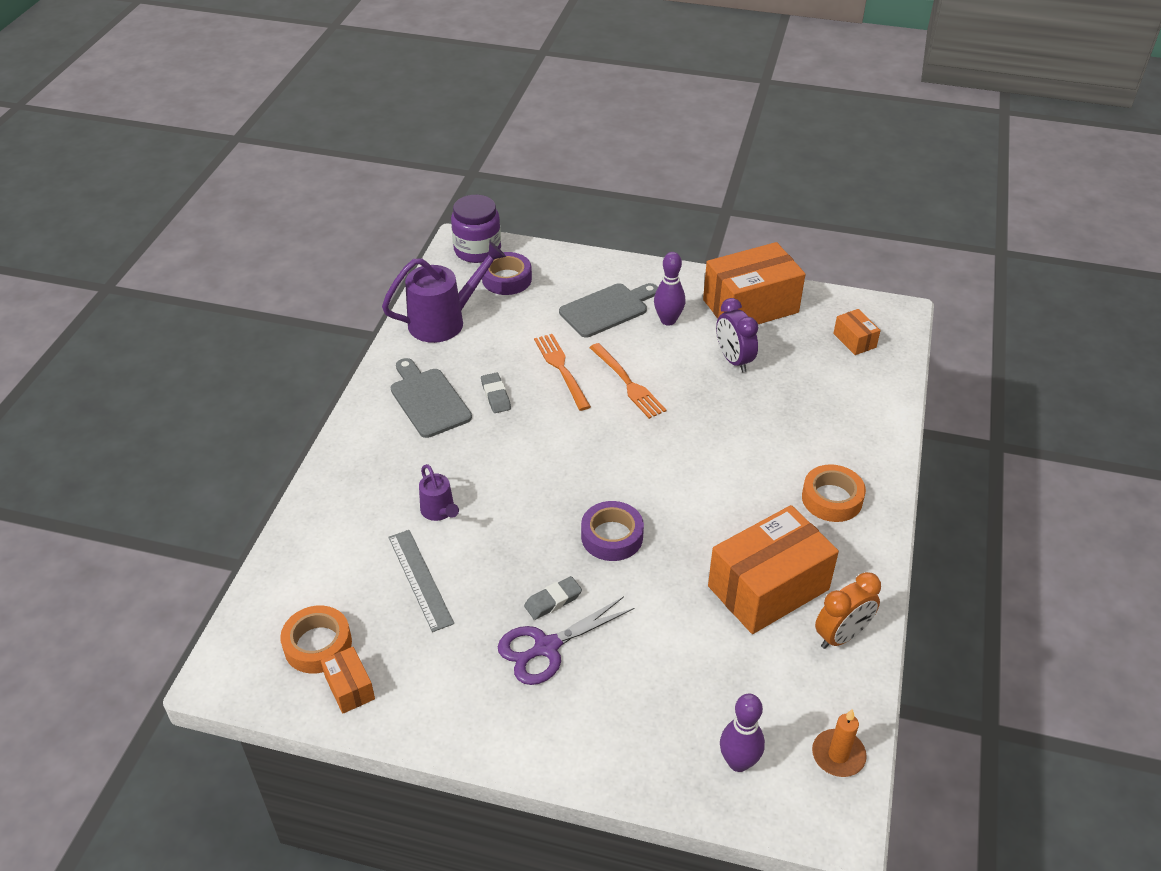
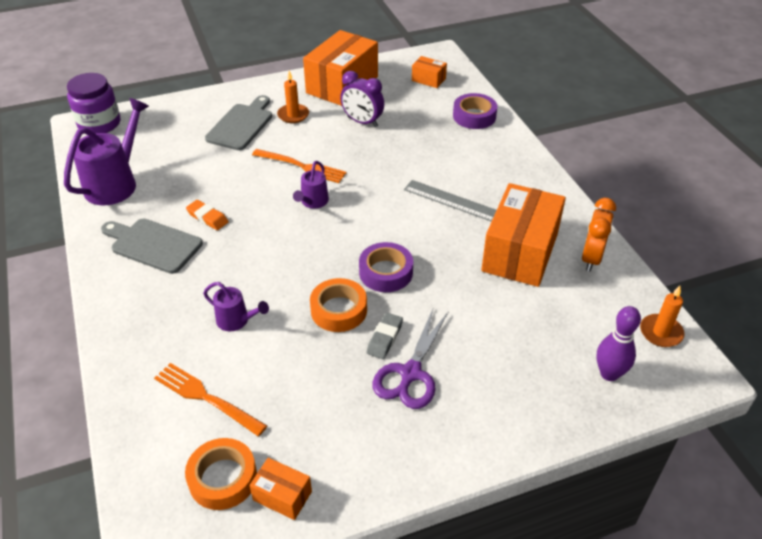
camera: 35 degrees left, 0 degrees up
(420, 579) = (266, 379): grey ruler -> grey ruler (451, 201)
(496, 396) = (207, 218): grey eraser -> orange eraser
(506, 279) = (142, 134): purple tape -> purple tape (474, 116)
(561, 368) = (242, 178): orange fork -> orange fork (206, 398)
(605, 427) = (313, 202): none -> purple watering can
(668, 320) = (293, 115): purple bowling pin -> orange candle
(832, 499) = (505, 178): orange tape -> orange tape (339, 310)

